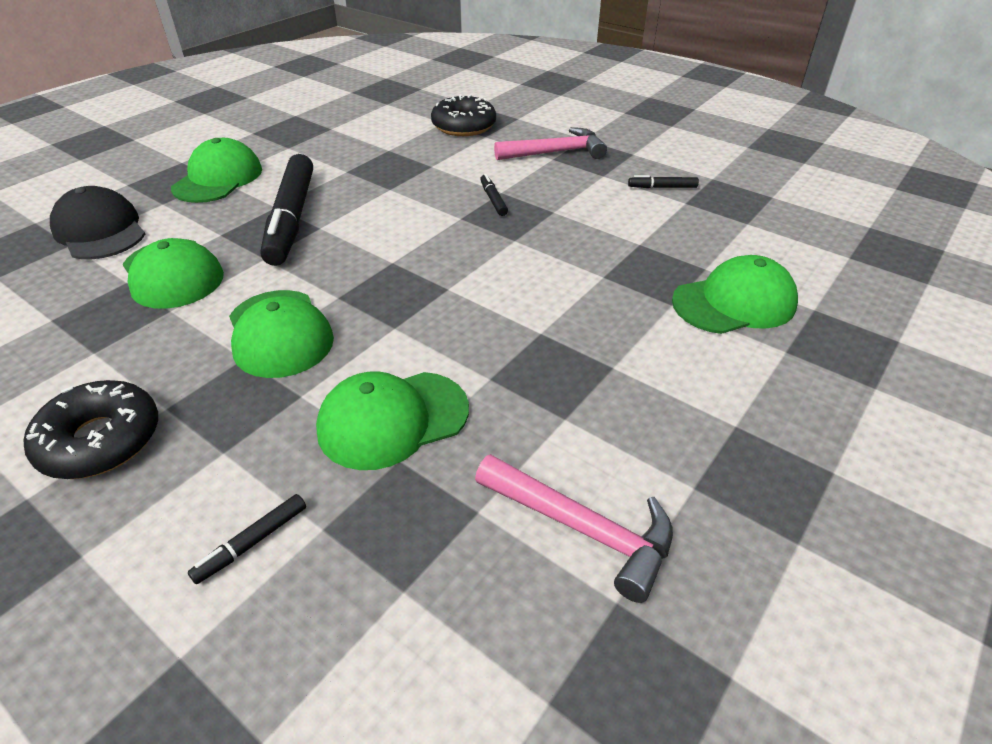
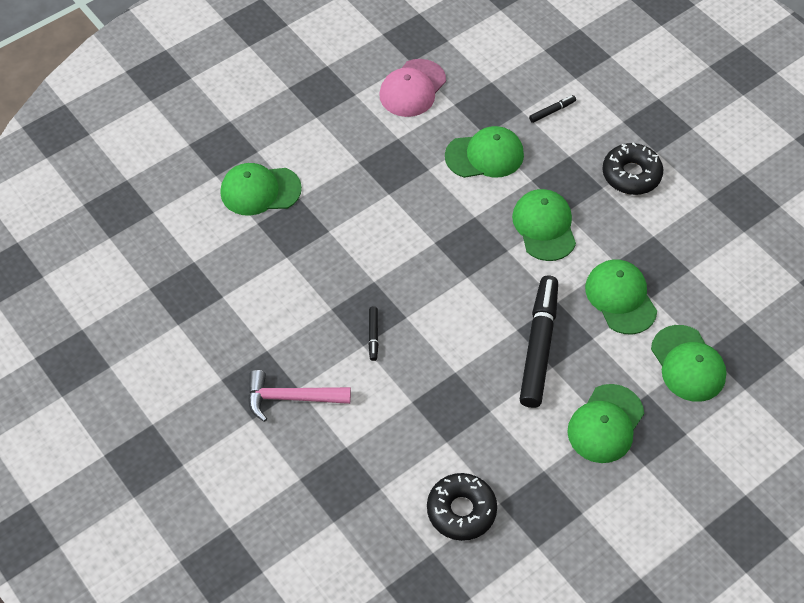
camera: 165 degrees left, 15 degrees up
(100, 231) = (688, 364): black cap -> green cap
(464, 126) = (361, 474): black donut -> black donut (461, 510)
(582, 528) = (412, 88): pink hammer -> pink cap
(662, 187) = (228, 320): black marker -> none

